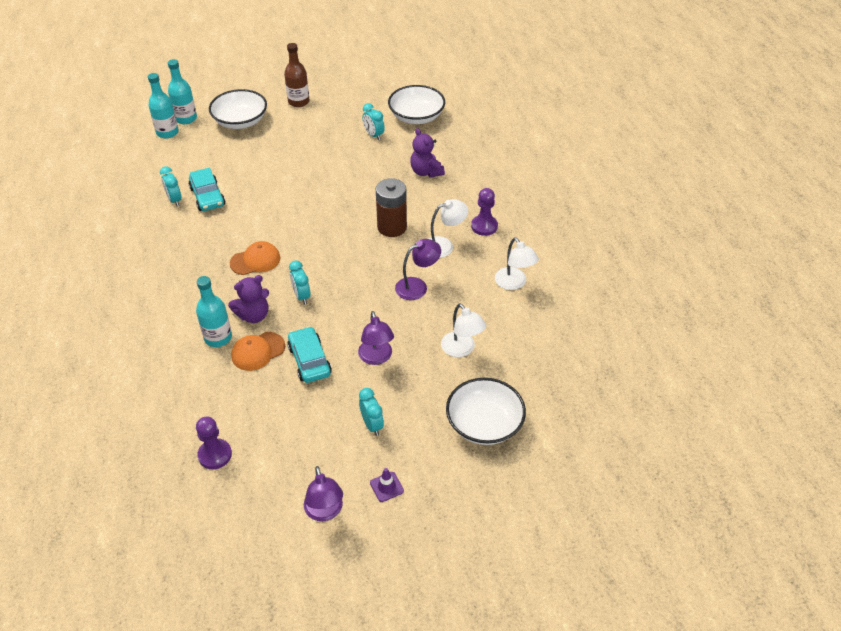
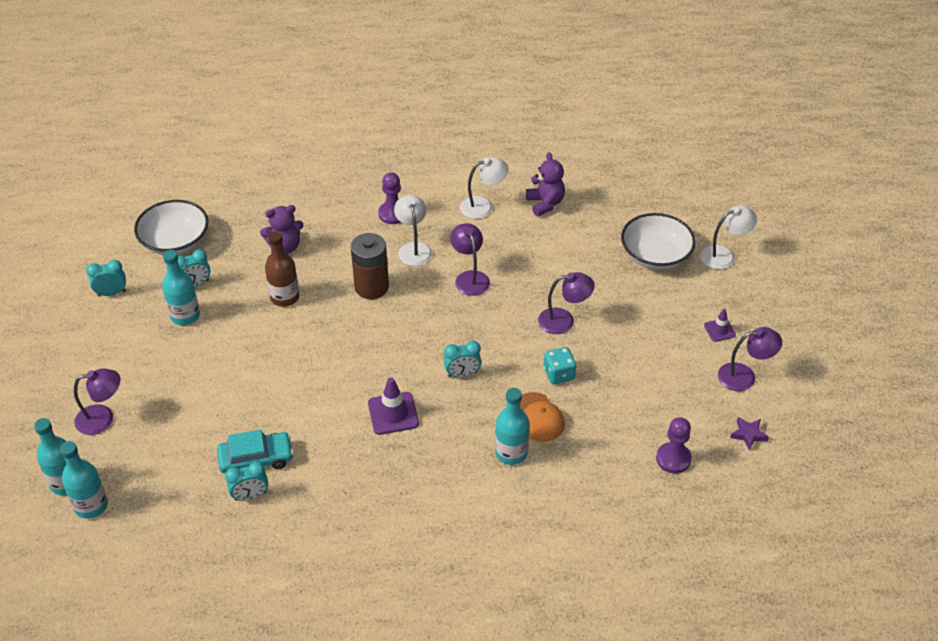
camera: 80 degrees left, 0 degrees up
(240, 121) = (103, 418): white bowl -> purple lamp
(247, 517) = (748, 434): none -> purple star
(253, 315) = (483, 419): purple teddy bear -> purple teddy bear (545, 203)
(255, 260) = (393, 413): orange cap -> purple traffic cone
(298, 102) = (87, 352): brown bottle -> brown bottle (285, 297)
(309, 360) = (559, 374): turquoise car -> turquoise dice
(341, 137) = (185, 316): none -> turquoise bottle
(372, 425) = (648, 333): turquoise clock -> turquoise clock (112, 293)
(462, 349) = (564, 257): white lamp -> white lamp (724, 255)

